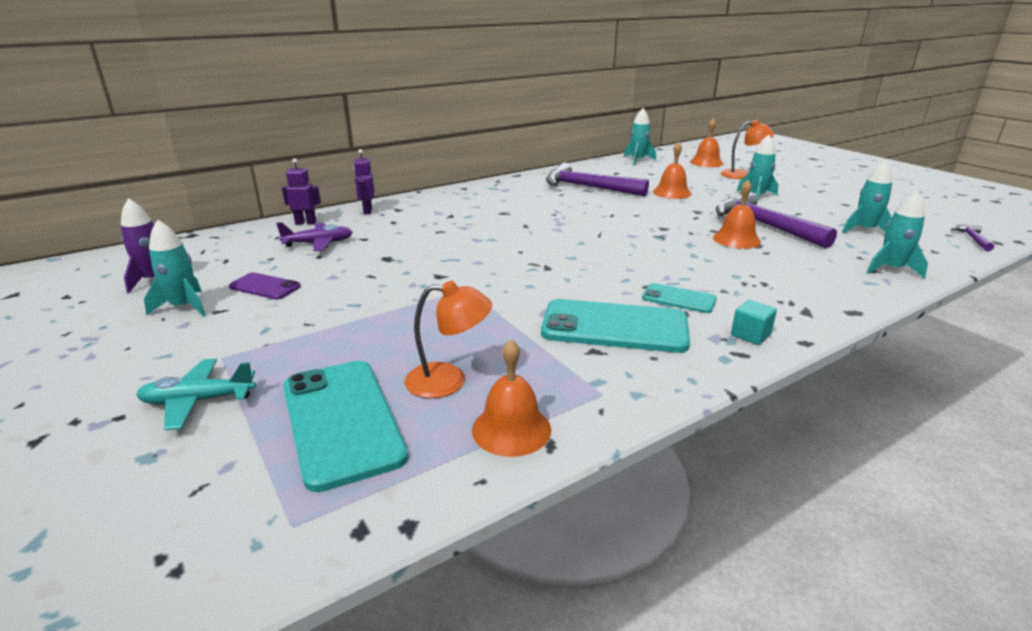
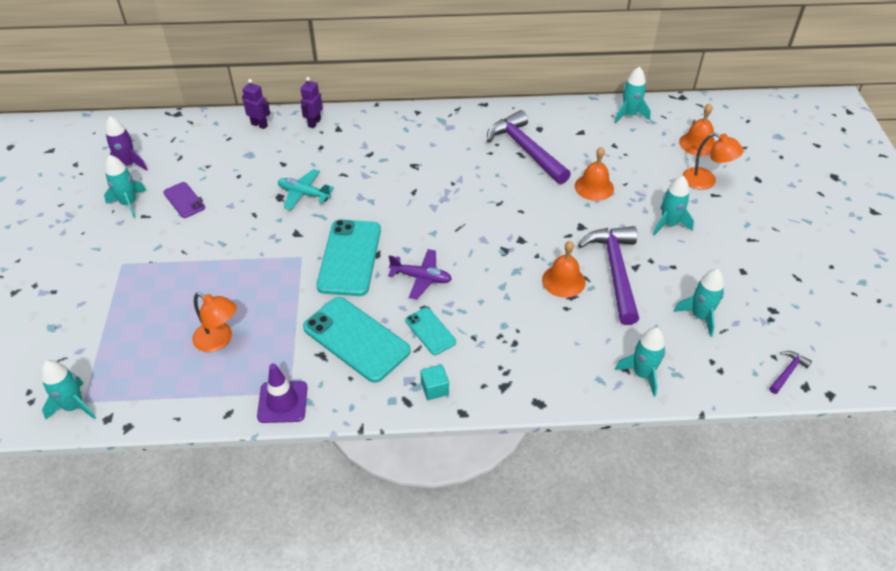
camera: 30 degrees right, 20 degrees up
(198, 401) = (92, 296): turquoise plane -> turquoise plane (304, 194)
(278, 540) = (74, 406): none -> turquoise rocket
(319, 243) = (249, 158): purple plane -> purple plane (421, 278)
(341, 421) = (146, 345): turquoise phone -> turquoise phone (349, 257)
(511, 429) = (219, 393): orange bell -> none
(607, 406) = (282, 402): none -> purple traffic cone

